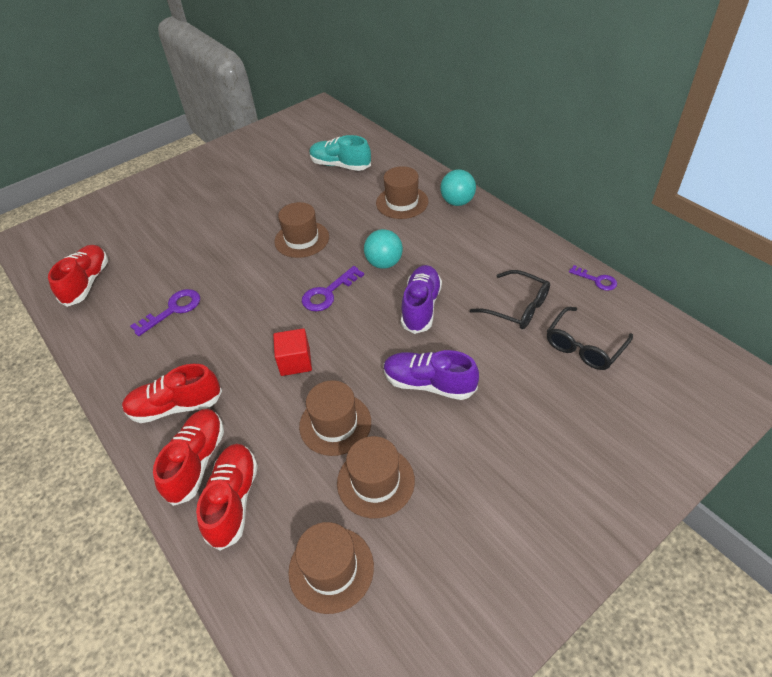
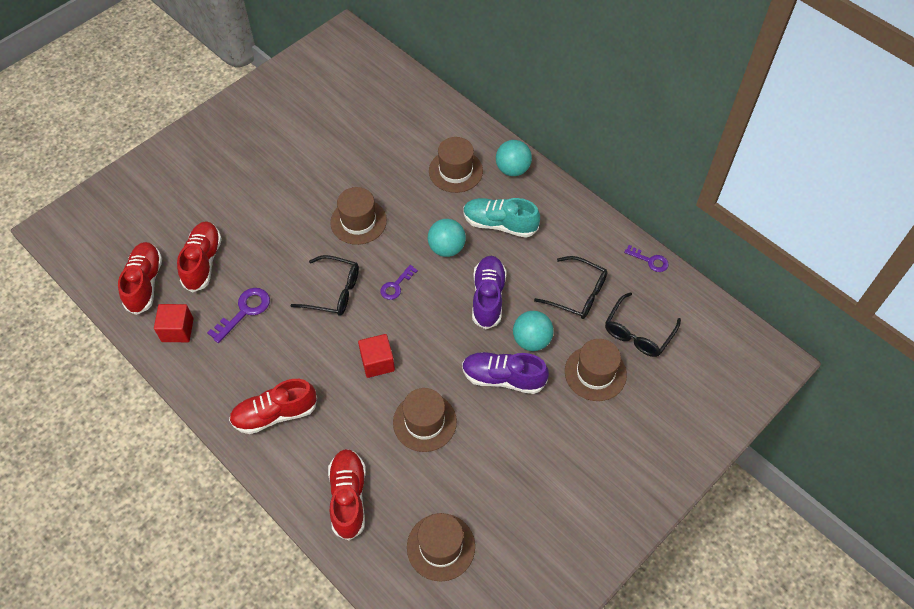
camera: 10 degrees left, 10 degrees up
(103, 323) = (177, 330): none -> red cube
(197, 461) = (308, 465): red shoe -> red shoe (203, 262)
(264, 296) = (333, 291): none -> black glasses
(328, 293) = (396, 285): purple key -> purple key, size x0.65
(340, 165) = (383, 121): turquoise shoe -> turquoise shoe (499, 224)
(375, 481) = (467, 472): brown hat -> brown hat (595, 373)
(464, 348) = (531, 340): none -> turquoise ball

